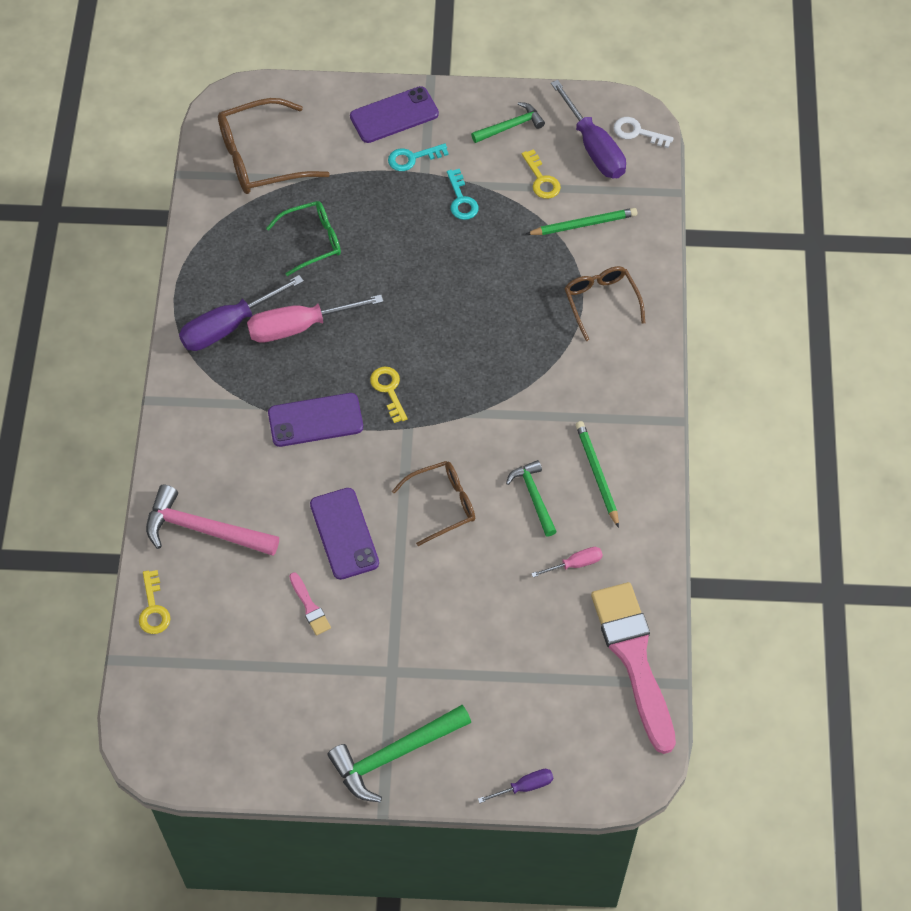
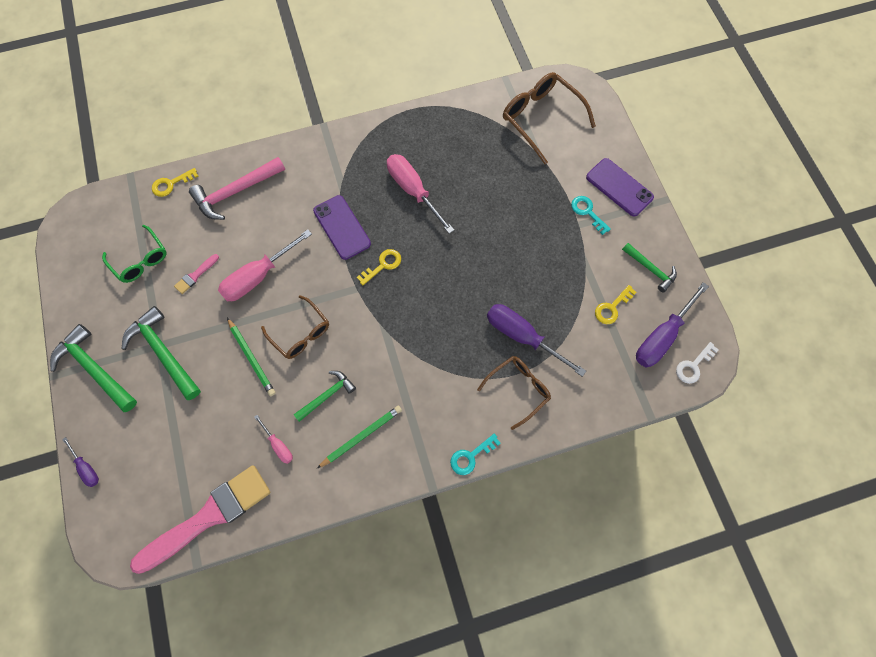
camera: 70 degrees right, 10 degrees up
(204, 530) = (236, 192): pink hammer -> pink hammer turned 120 degrees counterclockwise
(227, 327) = (396, 148): purple screwdriver -> purple screwdriver (521, 336)
(312, 241) = (486, 174): green glasses -> green glasses (140, 260)
(344, 534) = (258, 277): purple phone -> pink screwdriver
(405, 667) = (164, 353): none -> green hammer
(461, 200) = (566, 257): turquoise key -> turquoise key (471, 456)
(583, 224) = (585, 352): green pencil -> green pencil (251, 358)
(637, 132) = (693, 365): white key -> white key turned 135 degrees counterclockwise

